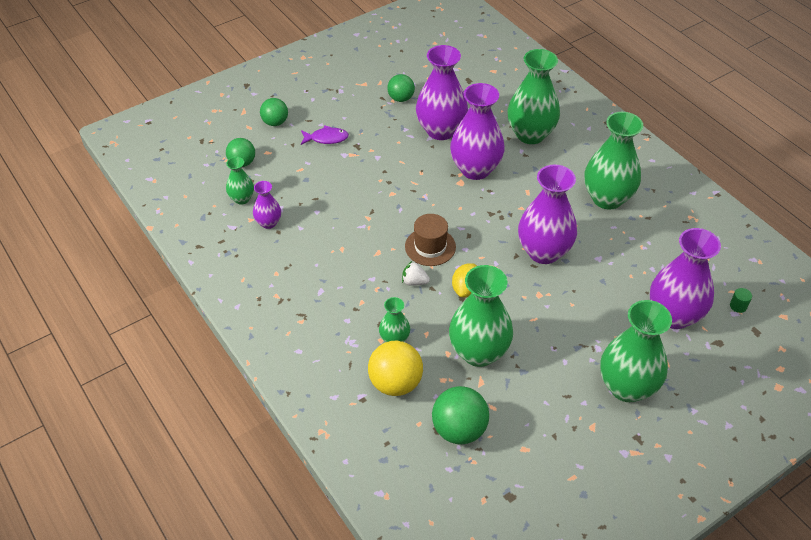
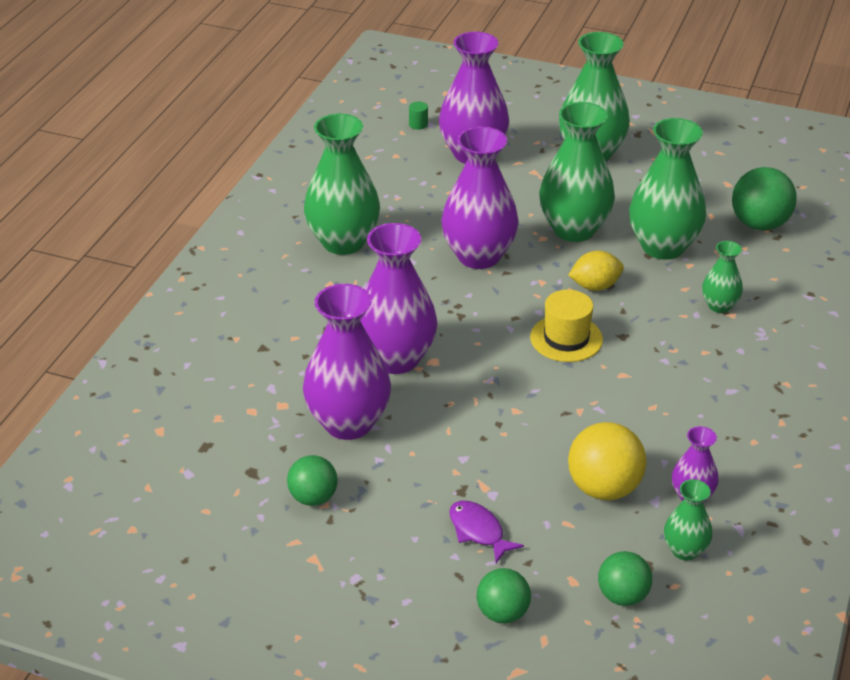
camera: 125 degrees left, 10 degrees down
(395, 383) = (766, 281): yellow ball -> yellow ball (604, 488)
(414, 282) = (630, 327): white strawberry -> none
(430, 246) = (566, 338): brown hat -> yellow hat
(530, 134) = (280, 340): green vase -> green vase (574, 229)

